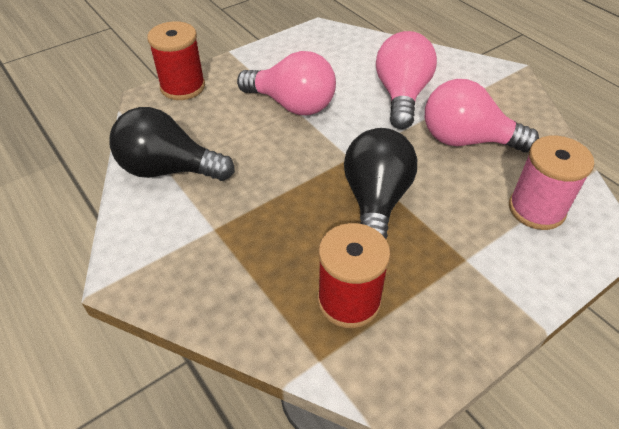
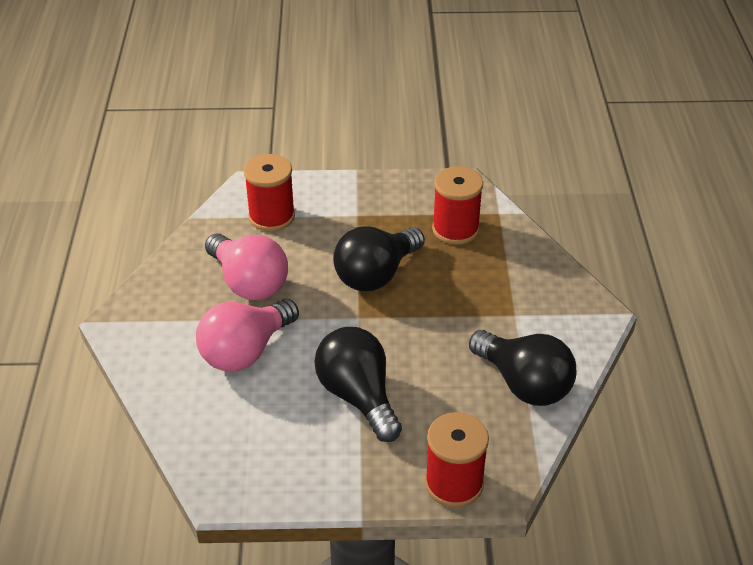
camera: 145 degrees left, 5 degrees down
(292, 105) = (358, 396): pink light bulb -> black light bulb
(536, 209) = (271, 216): pink spool -> red spool

